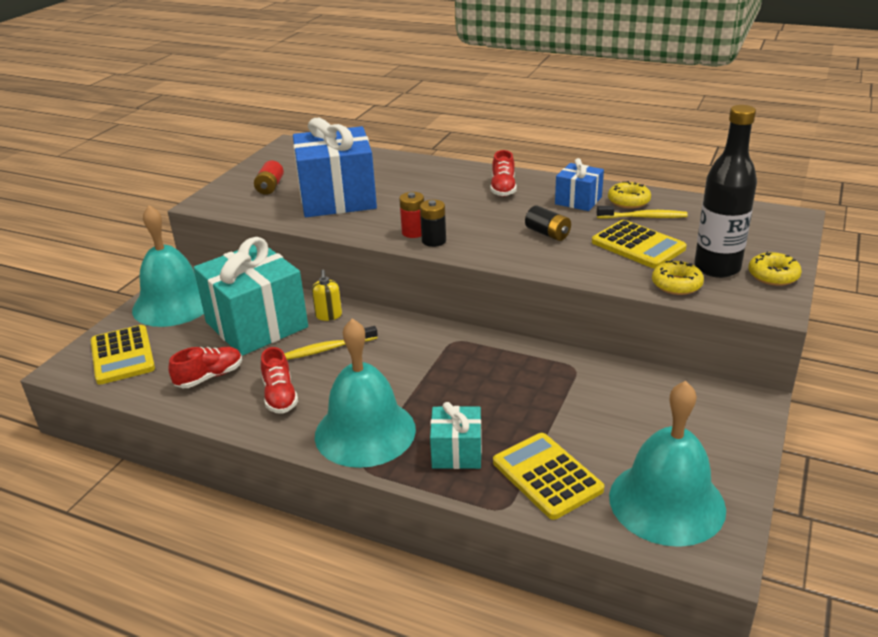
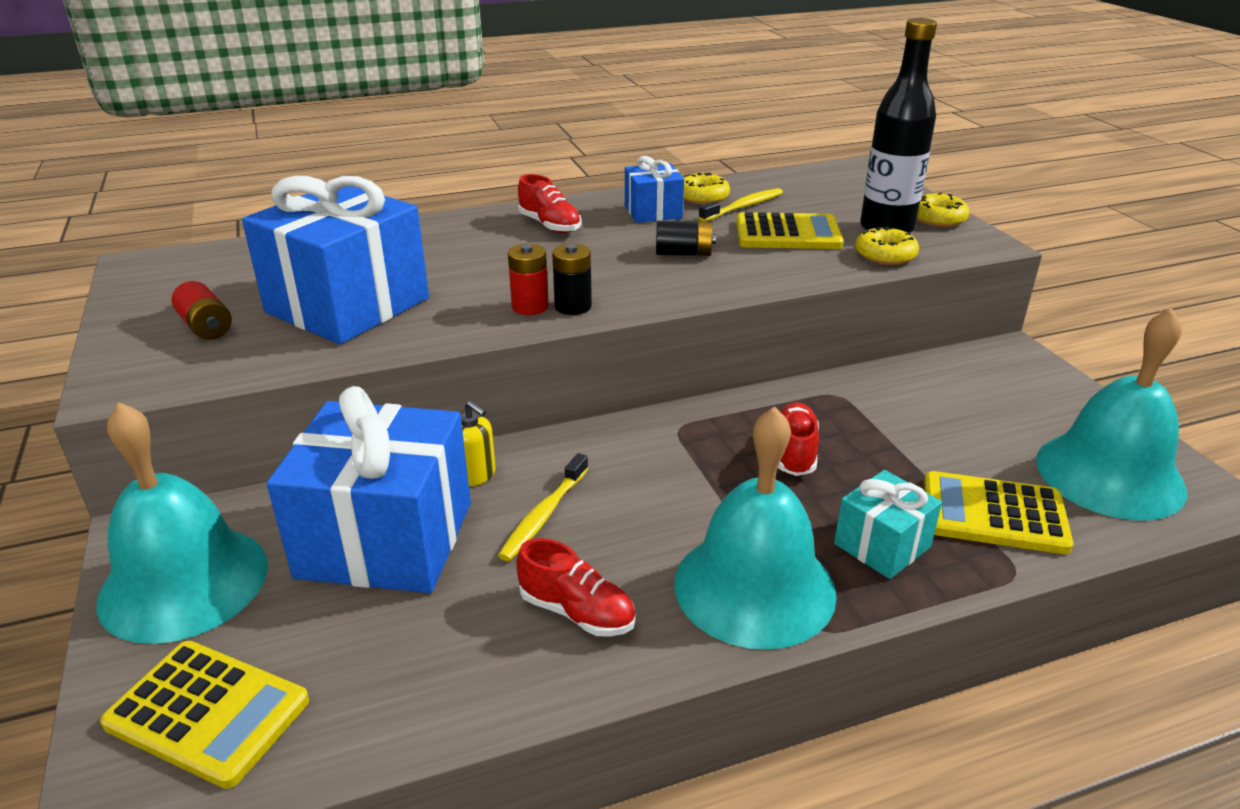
camera: 45 degrees left, 0 degrees up
(209, 377) = (426, 651): red shoe -> red shoe (794, 452)
(257, 325) = (386, 539): turquoise gift -> blue gift

